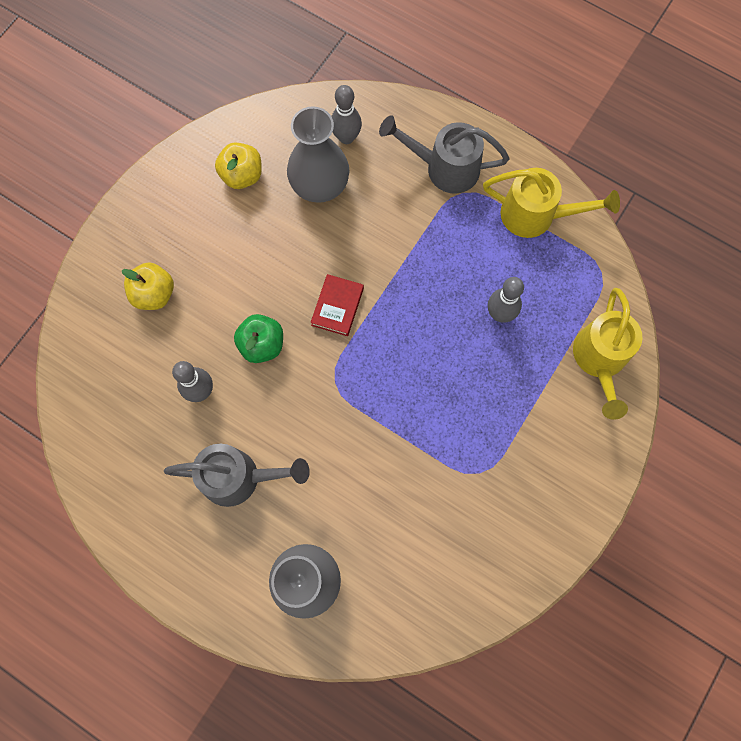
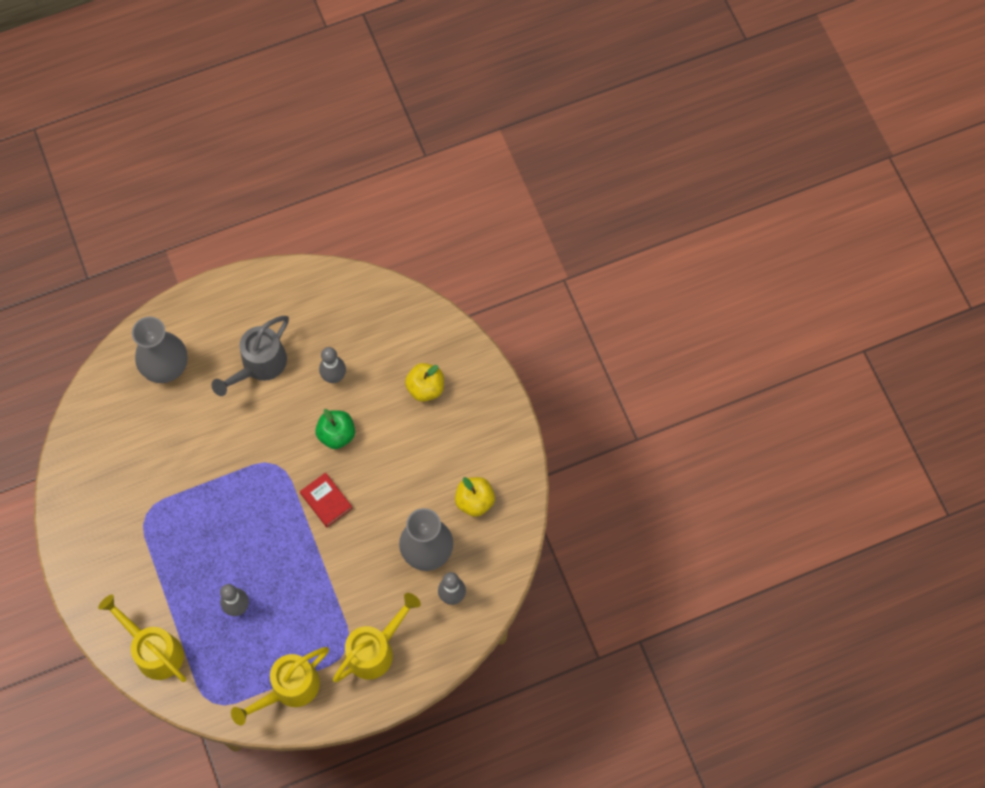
camera: 125 degrees right, 5 degrees down
(444, 168) = (375, 650): grey watering can -> yellow watering can

